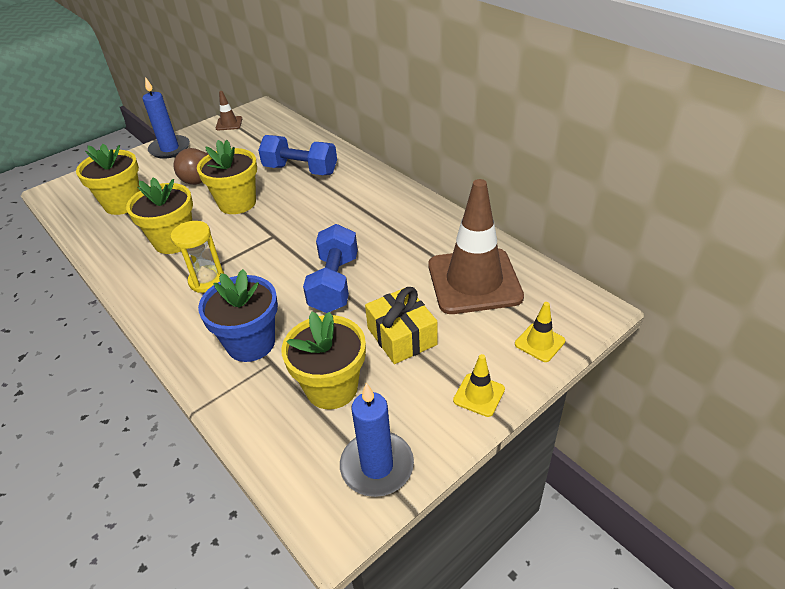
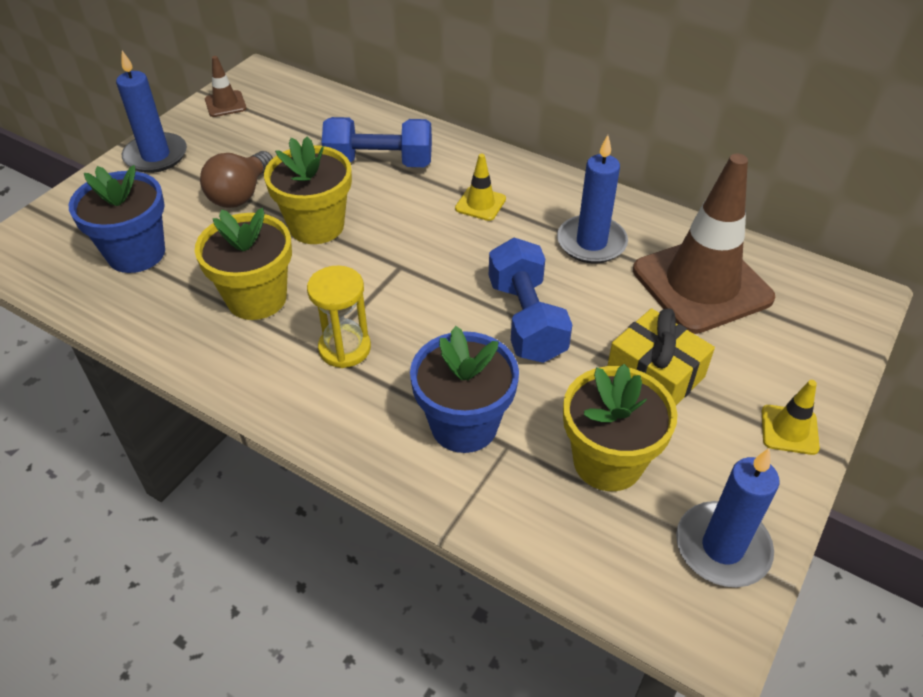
camera: 20 degrees left, 5 degrees up
(123, 204) = (136, 253): yellow flower pot -> blue flower pot
(411, 240) = (591, 243): none -> blue candle
(539, 342) = (821, 349): yellow traffic cone -> yellow traffic cone (480, 204)

